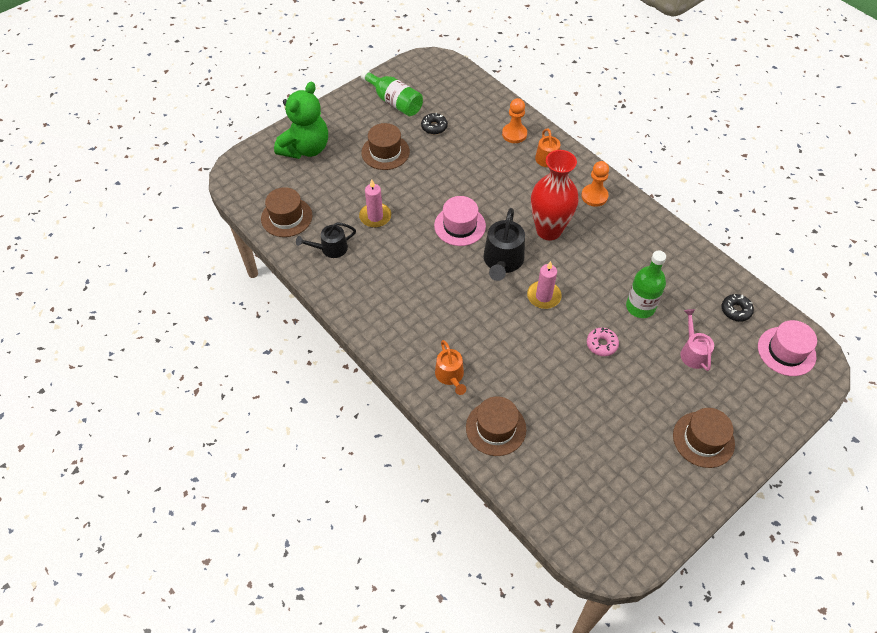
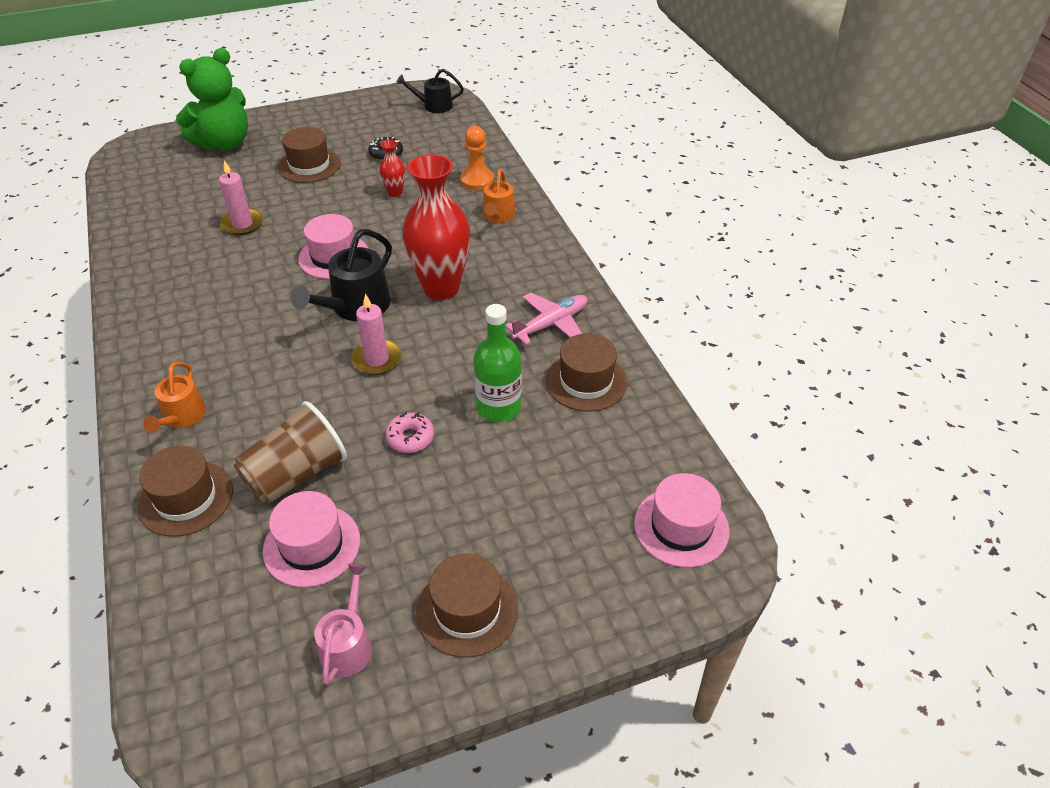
camera: 20 degrees right, 10 degrees down
(286, 217) = (144, 201): brown hat -> brown hat (586, 381)
(330, 248) = (163, 243): black watering can -> black watering can (434, 106)
(394, 102) = (360, 122): green bottle -> none
(464, 160) = (395, 193): none -> red vase
(550, 390) = (296, 474): none -> brown cup
(592, 431) = (312, 545): none -> pink hat
(594, 196) = (530, 266): orange pawn -> none
(635, 237) = (550, 324): none -> pink plane
(693, 352) = (534, 485): pink watering can -> pink watering can (348, 644)
(736, 310) = (636, 450): black donut -> none

